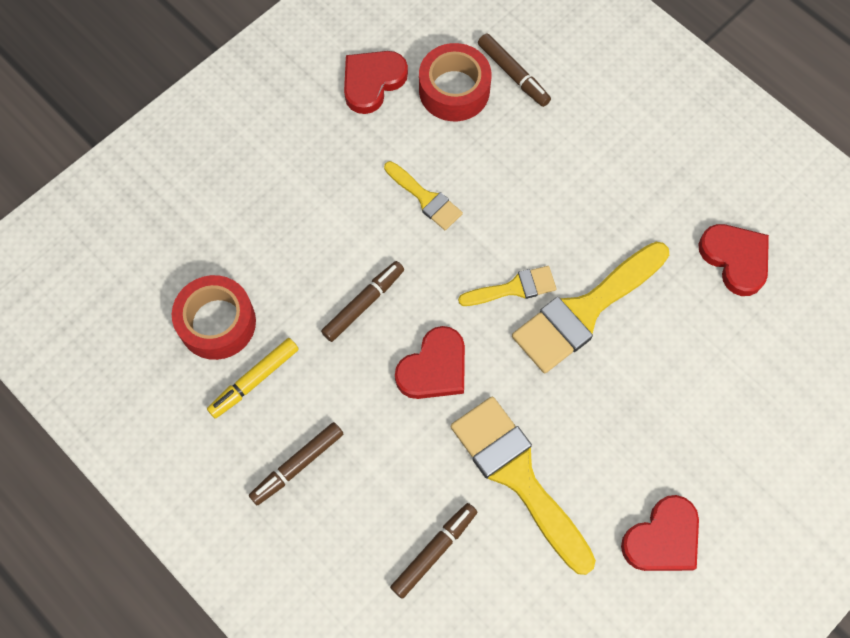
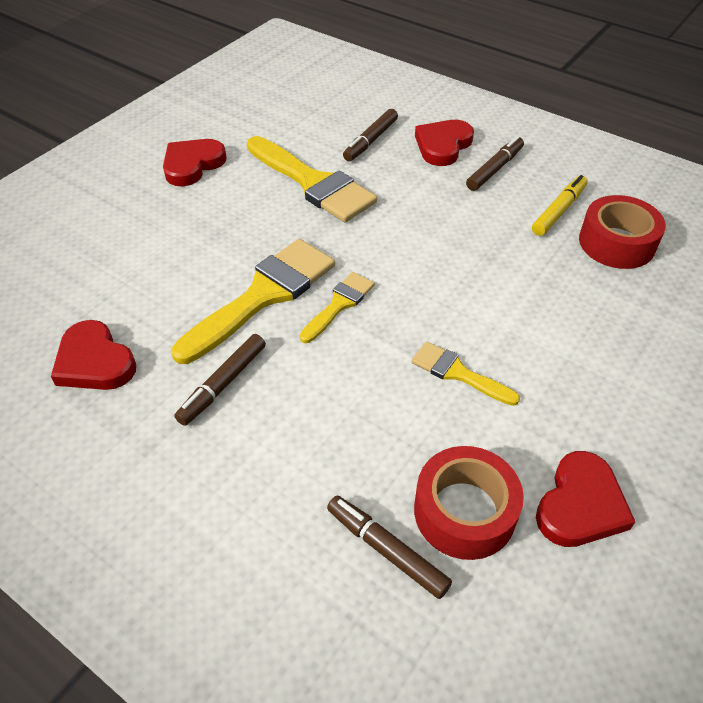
camera: 170 degrees right, 20 degrees down
(363, 304) = (486, 273): brown marker -> brown marker (223, 384)
(434, 368) = (402, 237): red heart -> red heart (443, 145)
(514, 288) = (339, 304): yellow brush -> yellow brush turned 150 degrees clockwise

